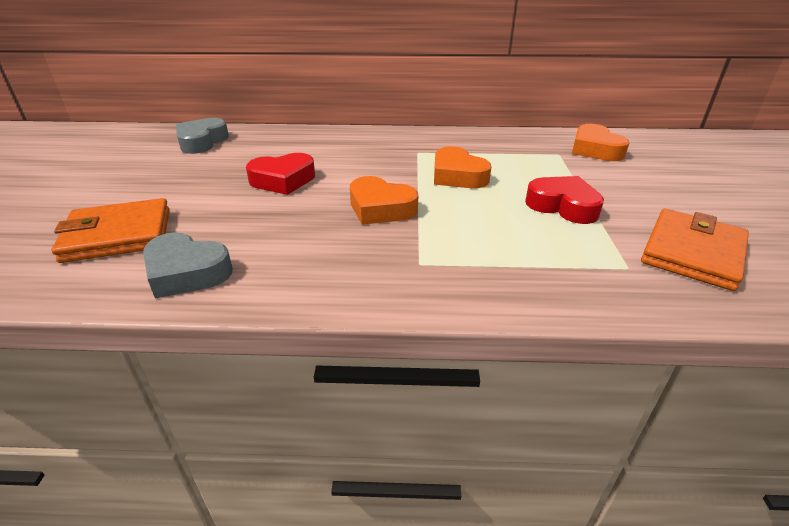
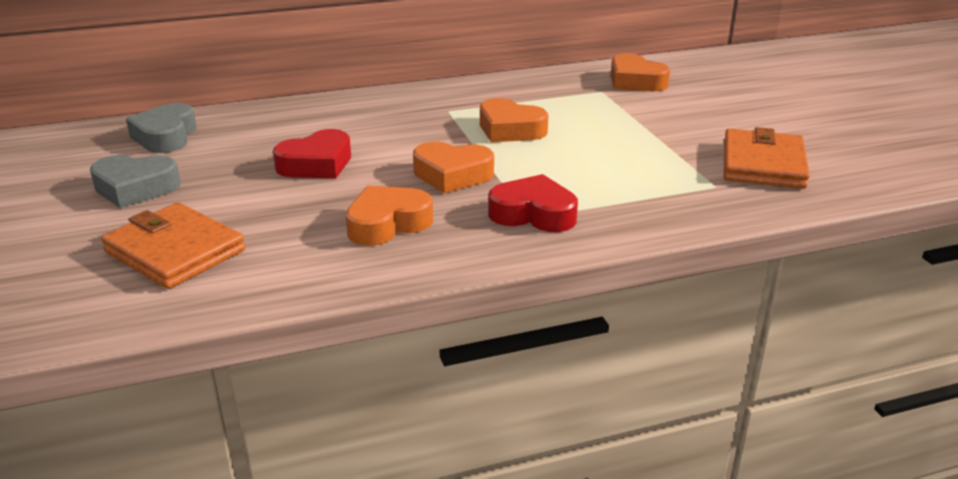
camera: 20 degrees left, 5 degrees down
(118, 235) = (175, 251): orange wallet -> orange wallet turned 75 degrees clockwise
(186, 272) = (296, 269): grey heart -> grey heart (135, 188)
(293, 244) = (387, 224): none -> orange heart
(563, 206) = (633, 143): red heart -> red heart (533, 214)

